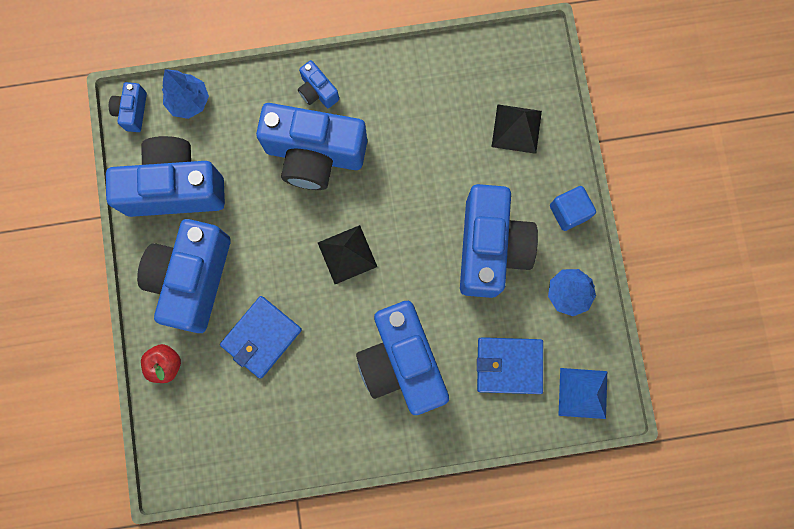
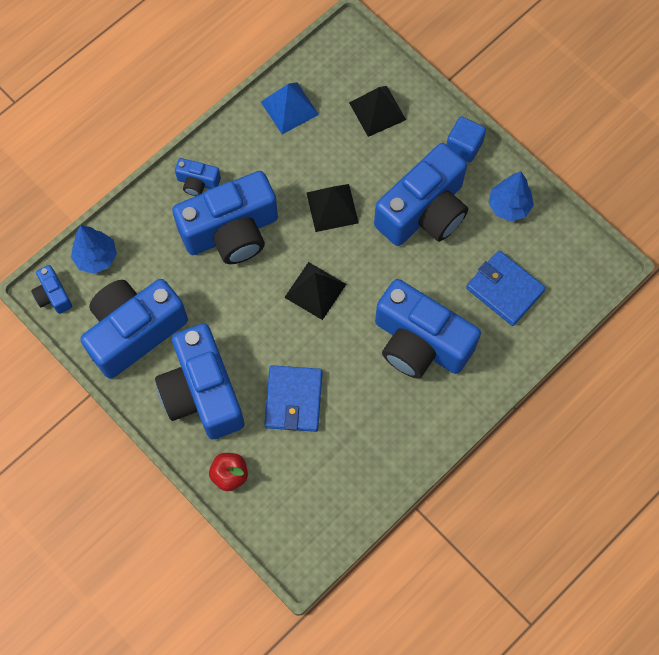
camera: 35 degrees left, 10 degrees down
(414, 190) = (332, 207): none -> black pyramid
(490, 248) = (424, 212): blue camera -> blue camera turned 75 degrees clockwise
(509, 365) = (504, 289): blue wallet -> blue wallet turned 75 degrees clockwise
(583, 393) = (575, 272): blue pyramid -> blue pyramid (289, 108)

